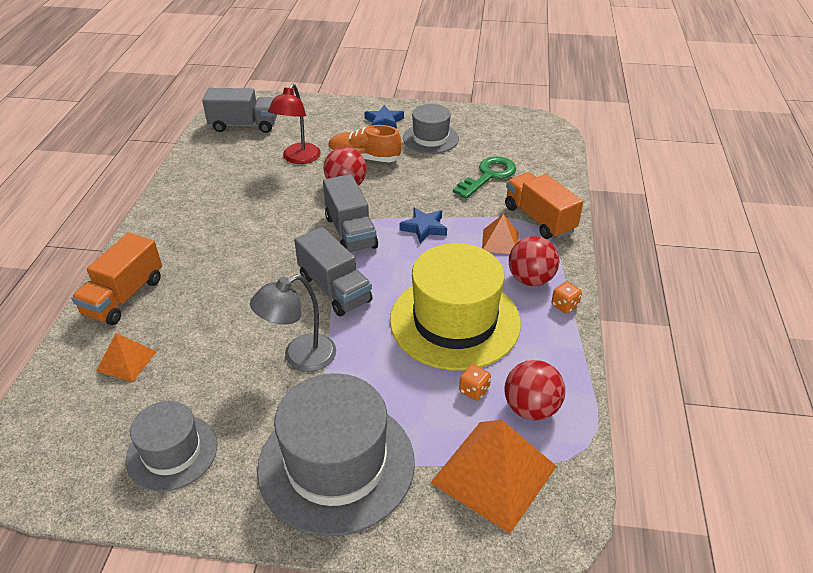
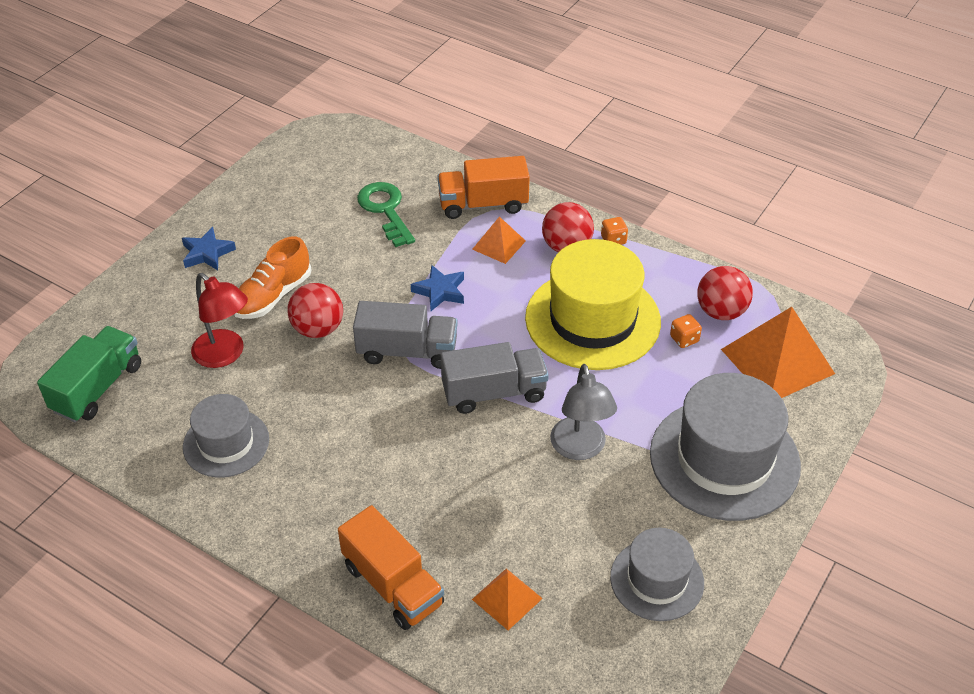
camera: 65 degrees left, 5 degrees up
(244, 125) = (97, 388): grey truck -> green truck
(430, 138) = (277, 227): grey hat -> grey hat (226, 443)

